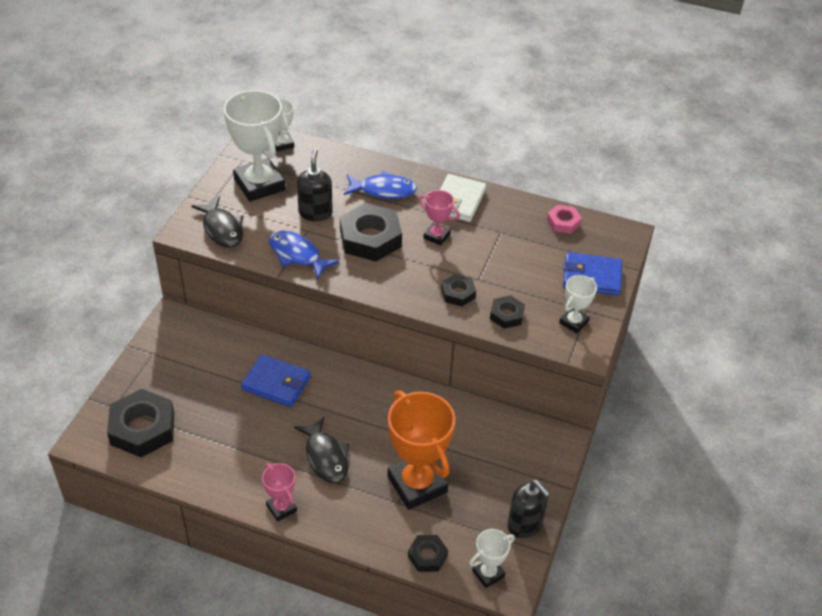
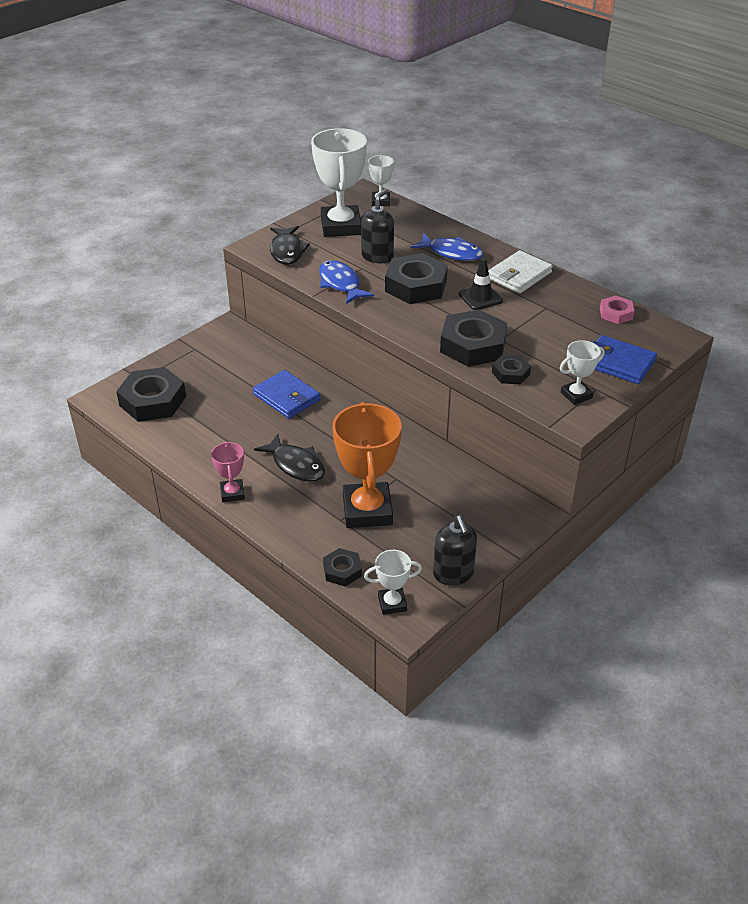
camera: 25 degrees right, 5 degrees down
(326, 457) = (296, 465): black fish -> black fish turned 45 degrees counterclockwise
(436, 236) = (480, 297): pink trophy -> black traffic cone
(458, 293) = (473, 345): black nut -> black nut, size x1.91

